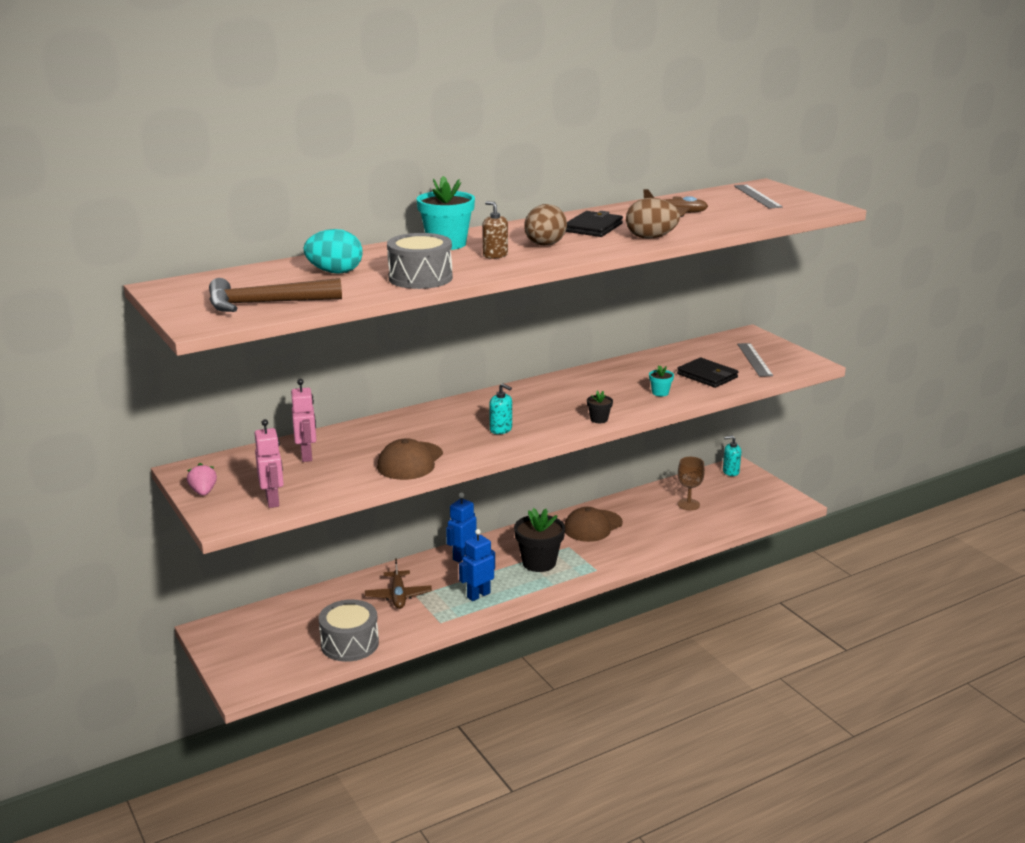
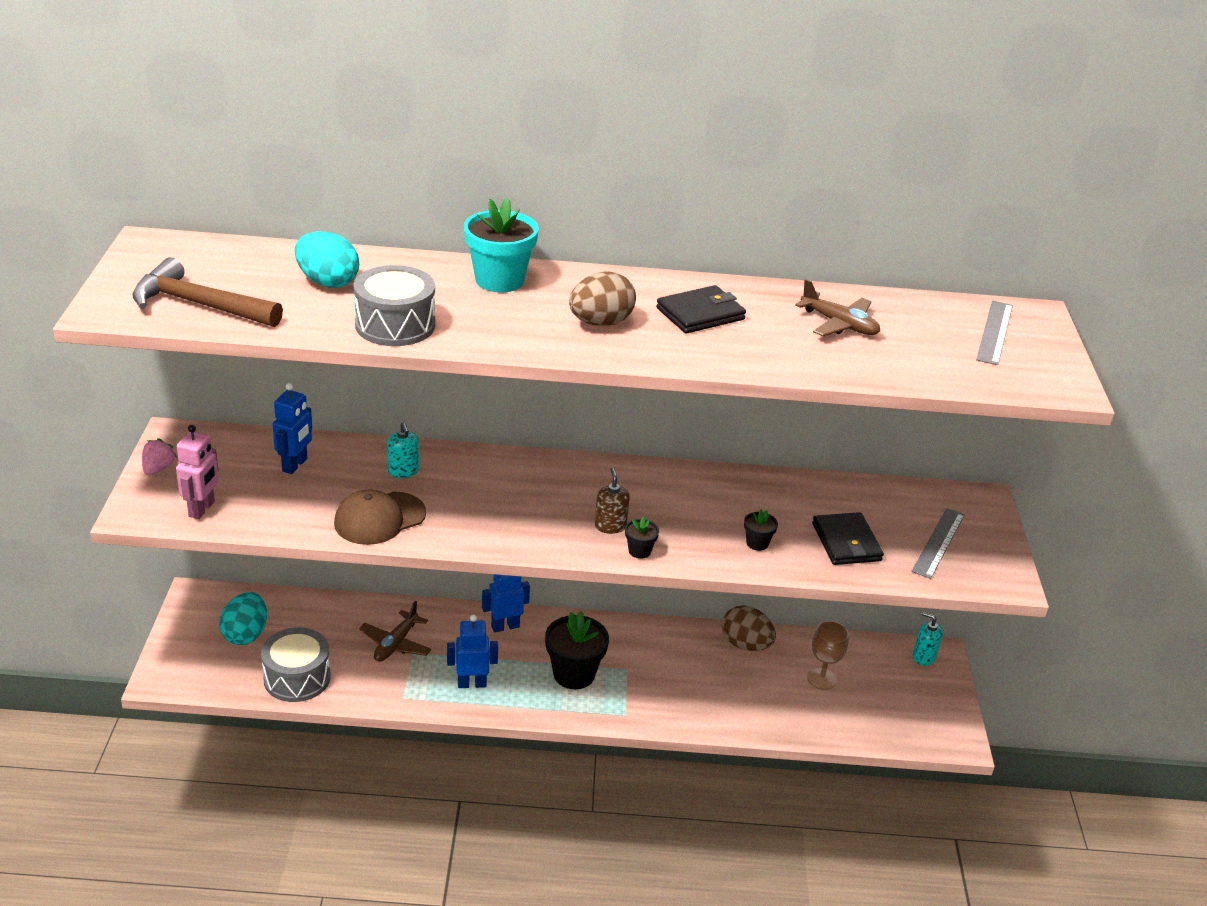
camera: 30 degrees right, 10 degrees up
(278, 636) = (245, 634): none -> turquoise egg
(307, 456) = (295, 465): pink robot -> blue robot
(495, 255) = (523, 319): brown soap dispenser -> brown soap dispenser (610, 526)
(501, 429) = (518, 517): turquoise soap dispenser -> turquoise soap dispenser (403, 471)
(592, 526) = (680, 655): brown cap -> none
(651, 237) = (742, 357): brown egg -> brown egg (745, 644)
(660, 393) = (757, 543): turquoise flower pot -> black flower pot

